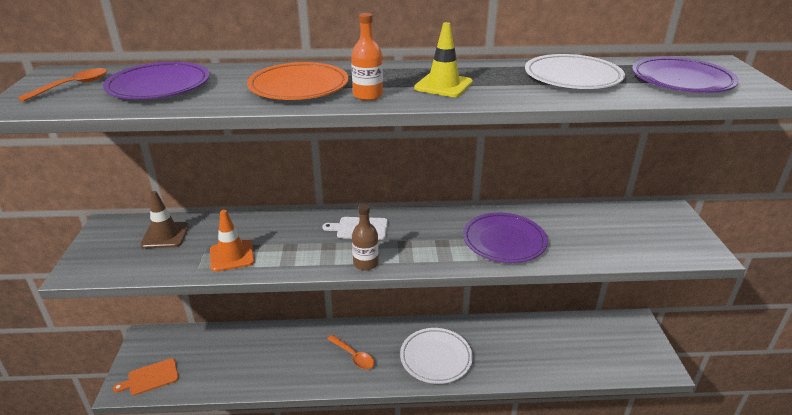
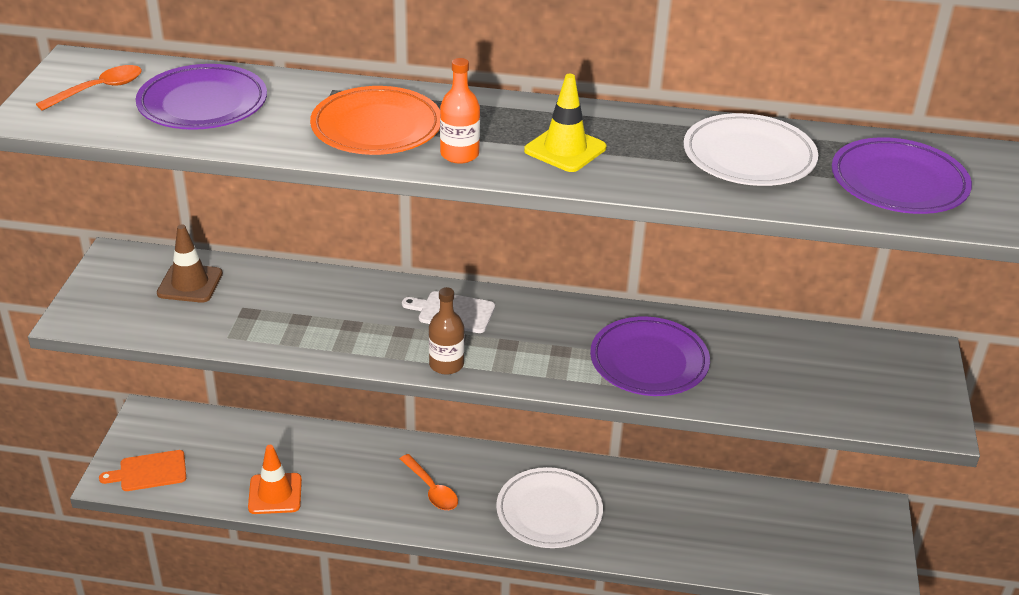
camera: 10 degrees right, 5 degrees up
(232, 256) = (272, 326): orange traffic cone -> orange traffic cone (275, 494)

